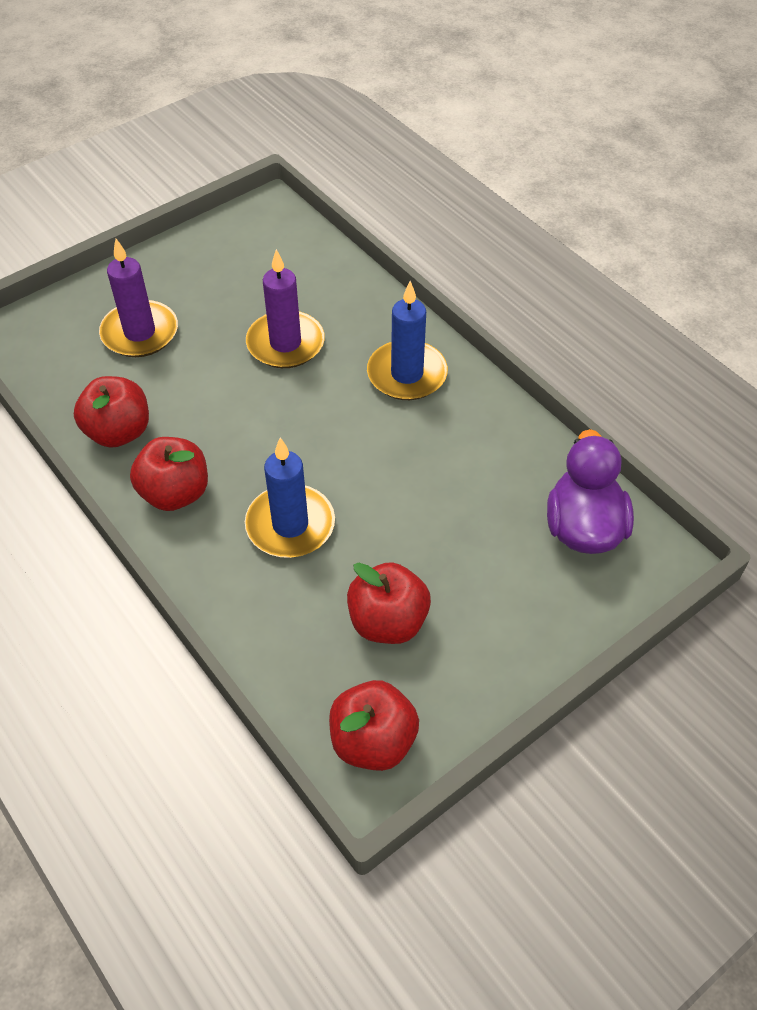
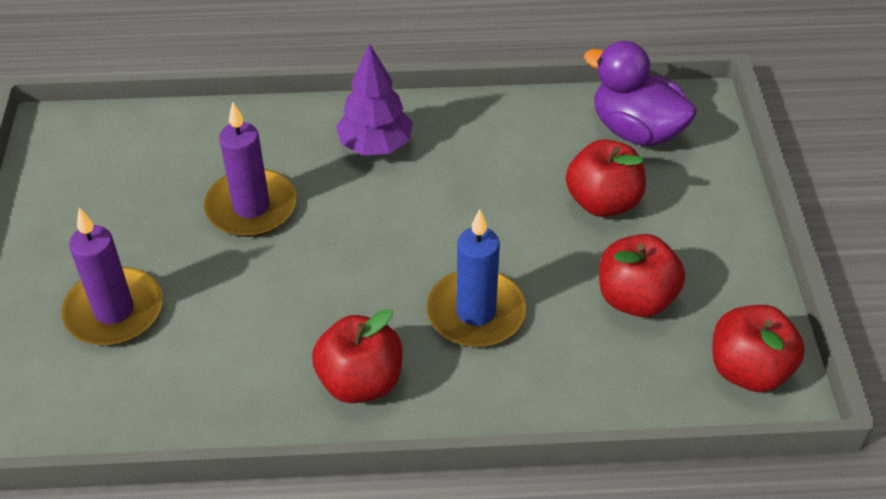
camera: 55 degrees left, 5 degrees down
(119, 432) = (235, 392): red apple -> red apple (603, 202)
(407, 374) = (375, 146): blue candle -> purple tree

